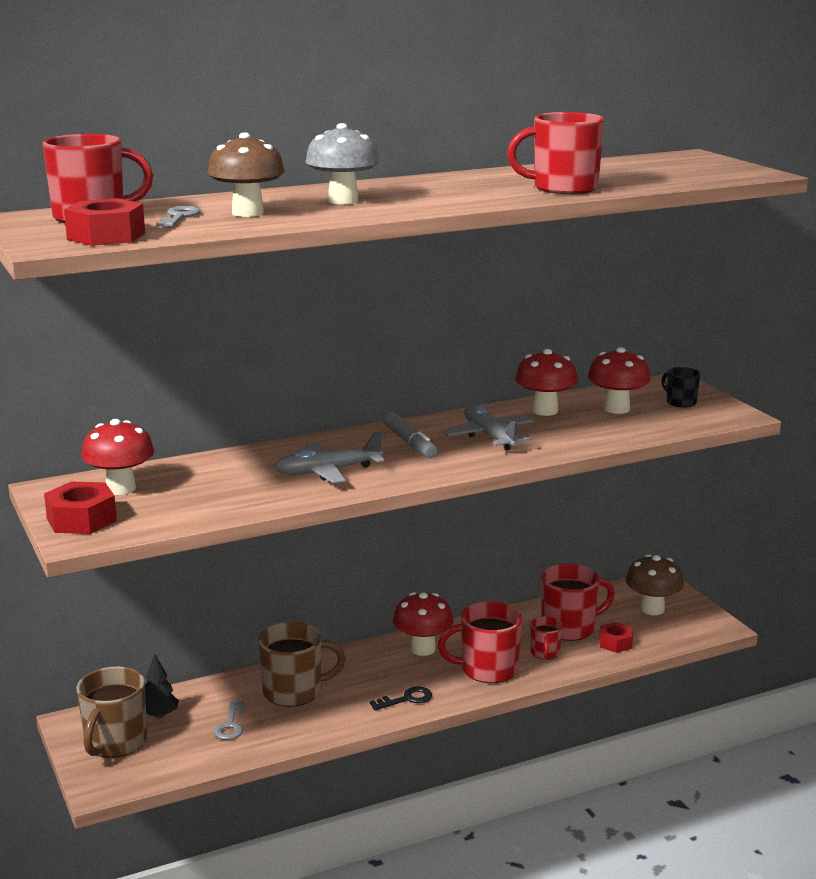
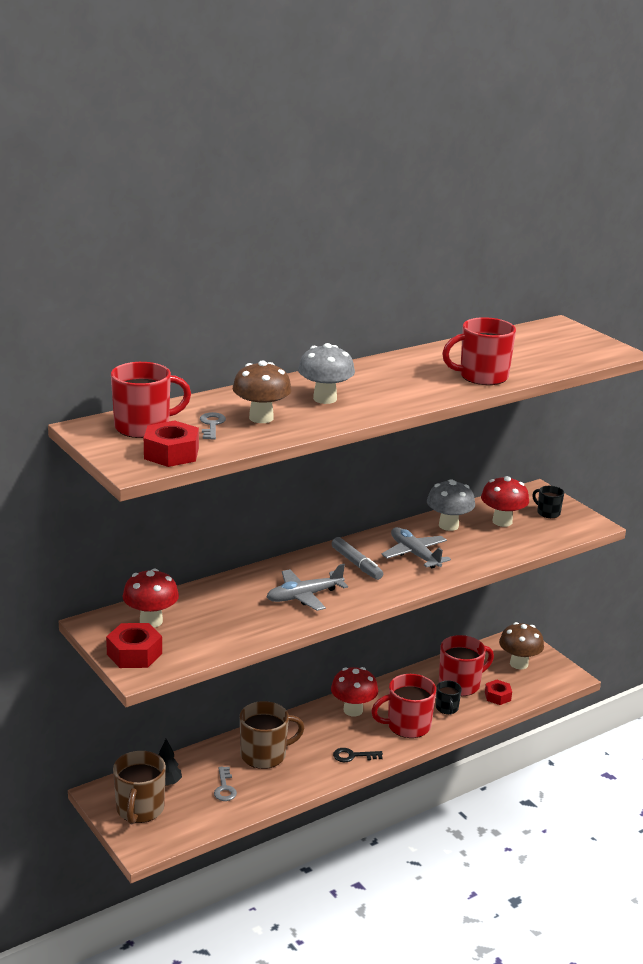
camera: 10 degrees left, 5 degrees up
(406, 699) = (353, 756): black key -> black key turned 150 degrees counterclockwise
(545, 411) = (448, 525): red mushroom -> grey mushroom
(545, 653) = (447, 708): red mug -> black mug

